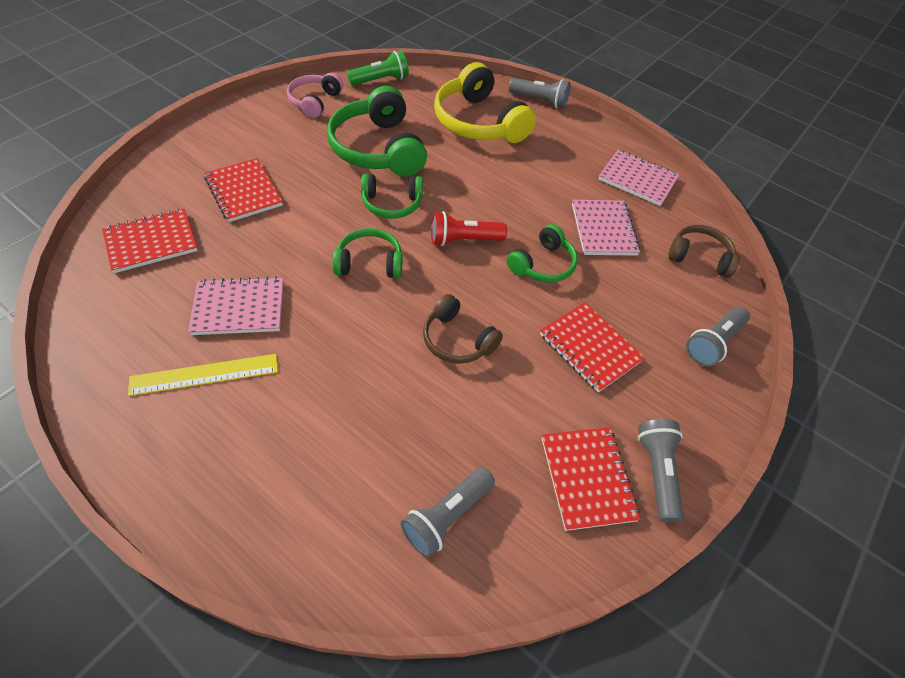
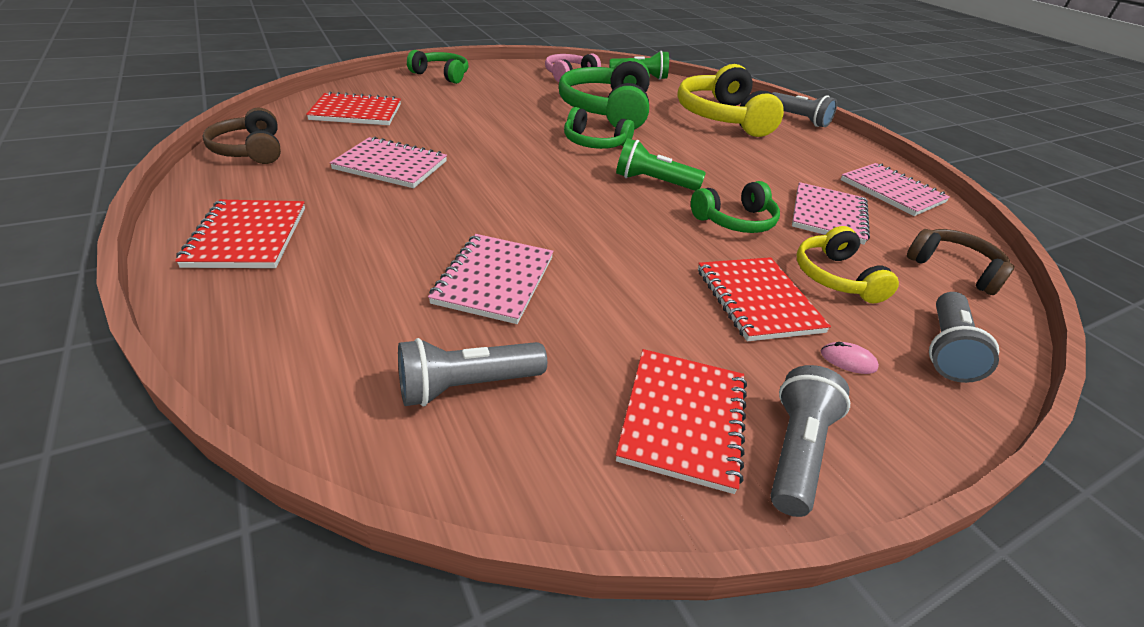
camera: 25 degrees right, 15 degrees down
(205, 374) = (318, 195): yellow ruler -> none
(243, 192) = (461, 105): red notebook -> red notebook (247, 237)
(369, 262) = (541, 171): green headphones -> green headphones (442, 75)
(406, 409) = (494, 280): none -> pink notebook
(457, 340) = (593, 247): brown headphones -> brown headphones (250, 150)
(464, 240) = (653, 182): red flashlight -> green flashlight
(629, 300) = (835, 277): none -> yellow headphones
(661, 381) = (848, 360): none -> pink mouse
(713, 343) = (946, 349): grey flashlight -> grey flashlight turned 45 degrees counterclockwise

